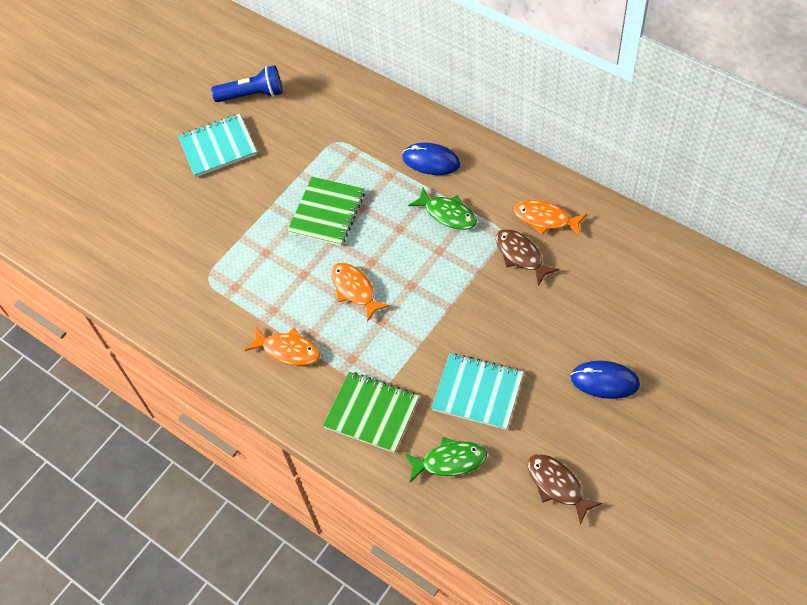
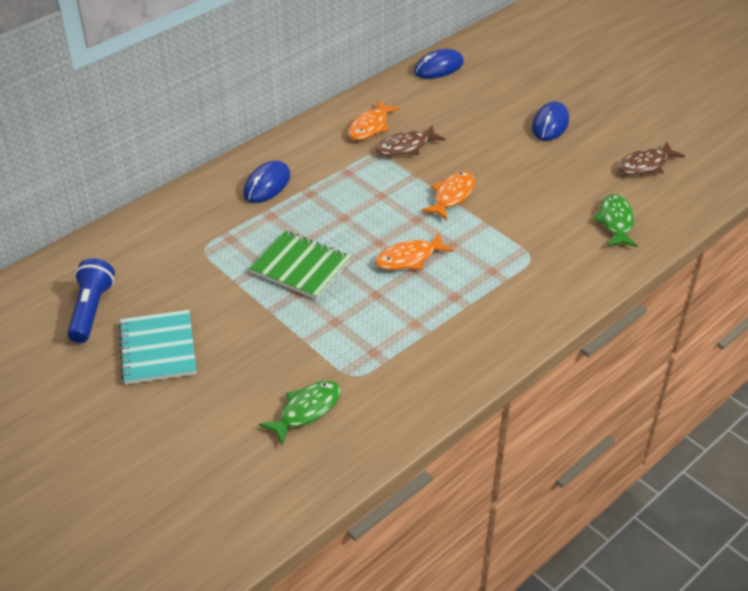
camera: 85 degrees left, 15 degrees down
(288, 350) = (470, 316): orange fish -> orange fish (452, 196)
(372, 413) = (557, 264): green notebook -> none
(447, 214) = (339, 183): green fish -> green fish (306, 410)
(477, 392) = (547, 195): turquoise notebook -> none
(676, 258) = (438, 67): none -> blue mouse

